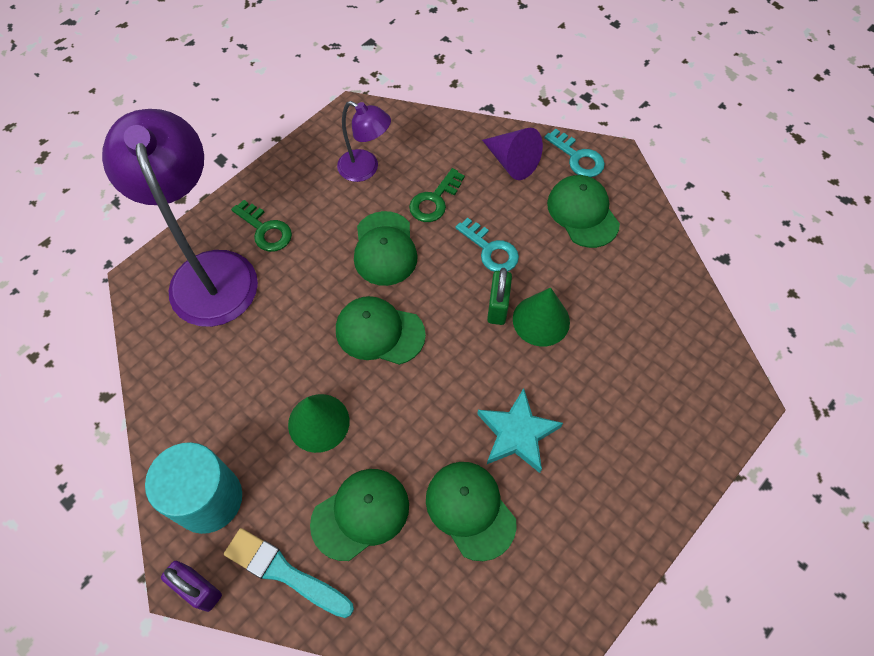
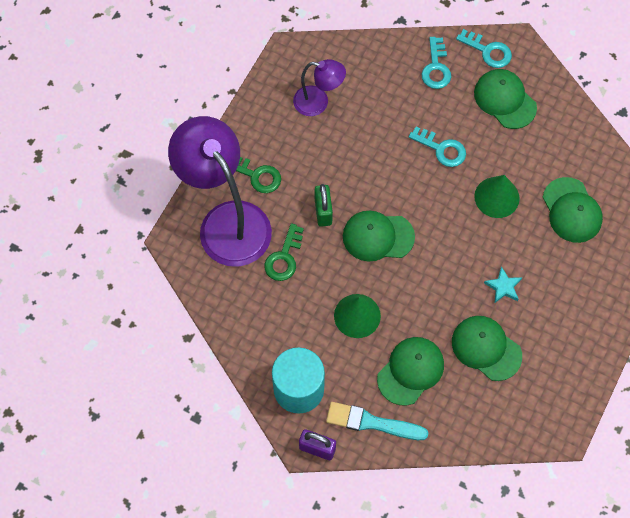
camera: 15 degrees left, 5 degrees up
(385, 249) = (358, 168): green cap -> green cap (572, 210)
(434, 200) = (384, 117): green key -> green key (284, 257)
(498, 307) = (461, 195): green padlock -> green padlock (323, 212)
(512, 162) = (436, 68): purple cone -> turquoise key
(517, 433) = (503, 287): turquoise star -> turquoise star, size x0.60

